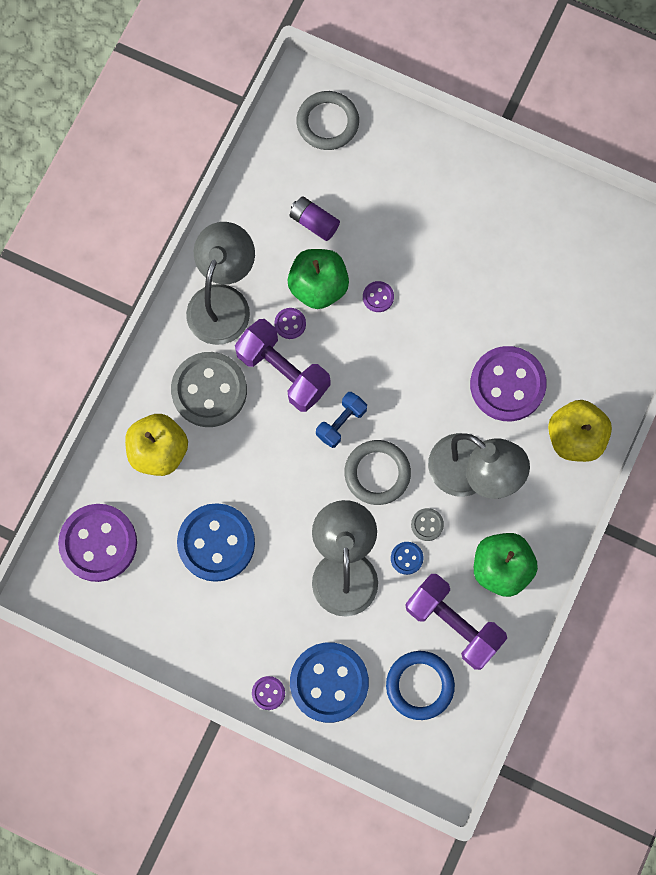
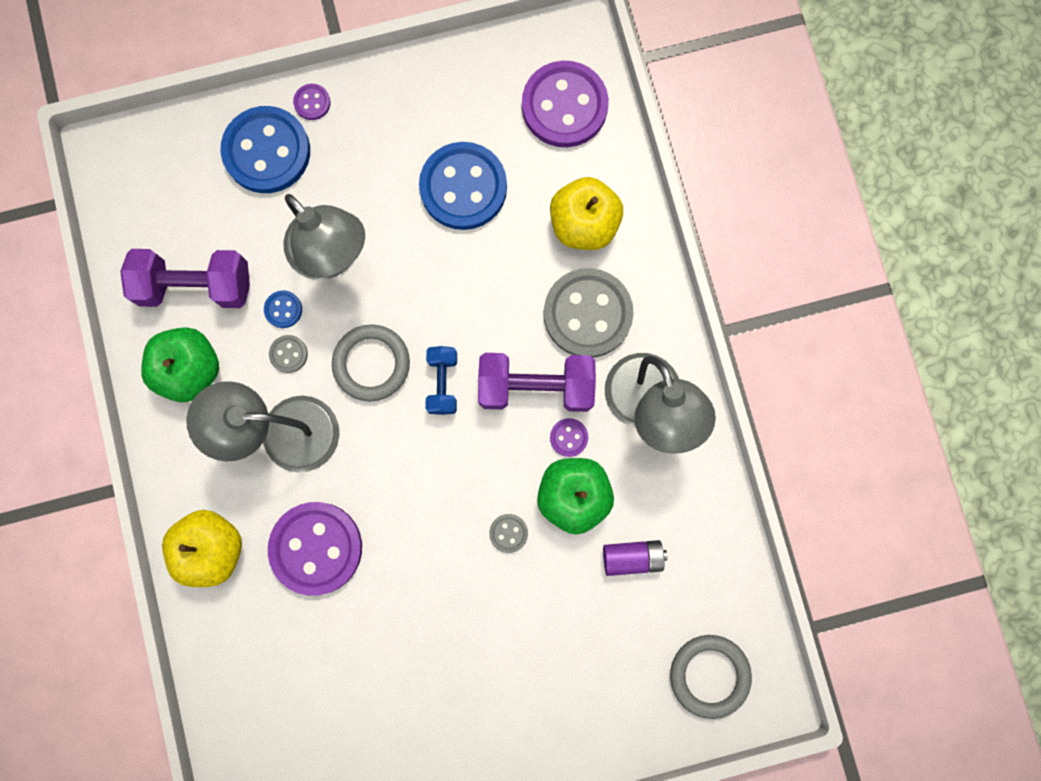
camera: 140 degrees right, 5 degrees up
(378, 297) = (508, 533): purple button -> grey button
(420, 685) = (185, 211): blue ring -> none

